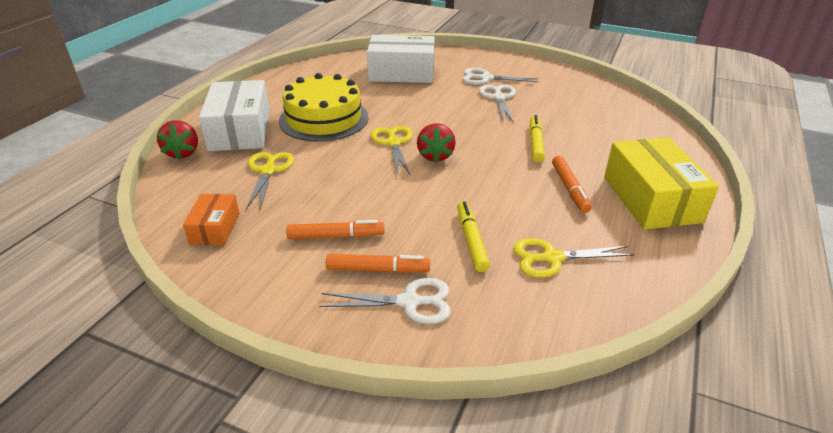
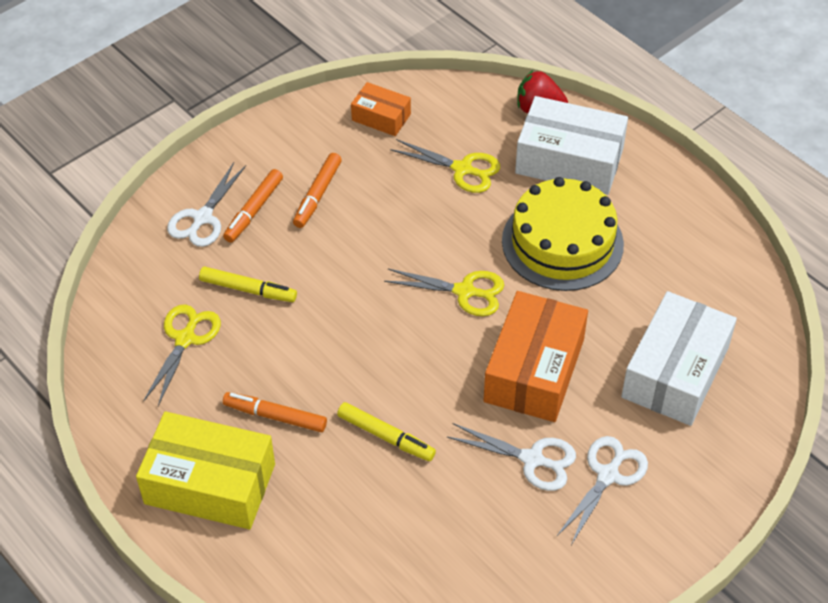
camera: 115 degrees right, 15 degrees up
(435, 156) = (413, 321): red strawberry -> none
(437, 108) = (534, 370): none -> orange box

